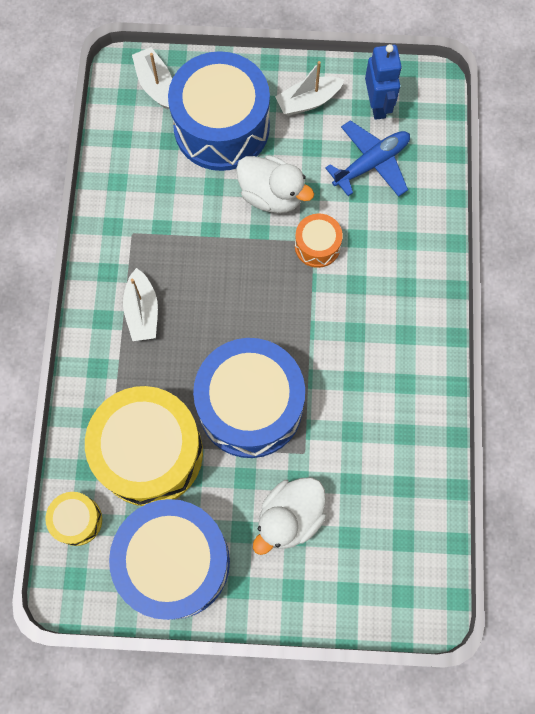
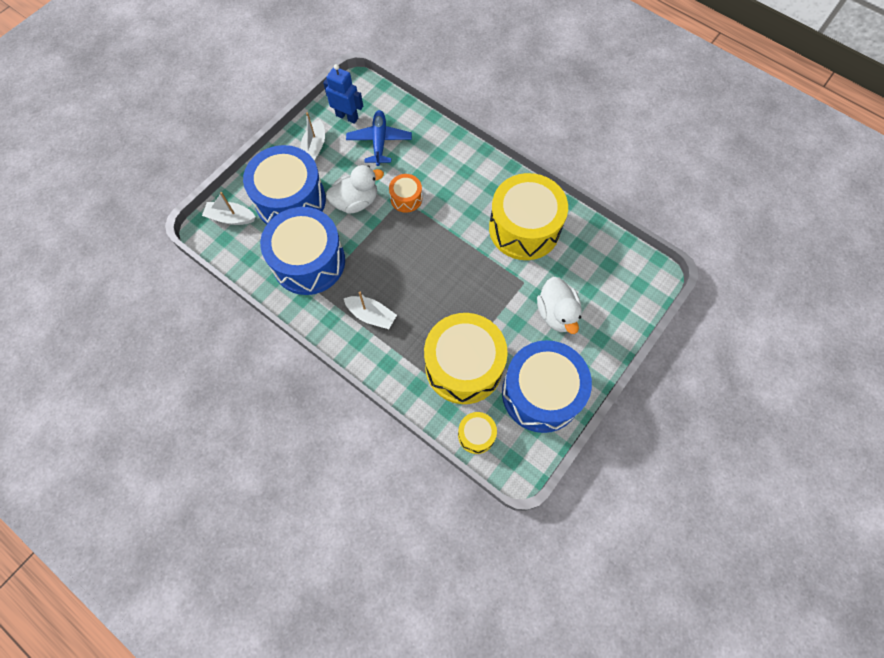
camera: 55 degrees left, 5 degrees down
(250, 406) = (475, 293): blue drum -> blue drum (309, 261)
(378, 407) = (524, 228): none -> yellow drum

